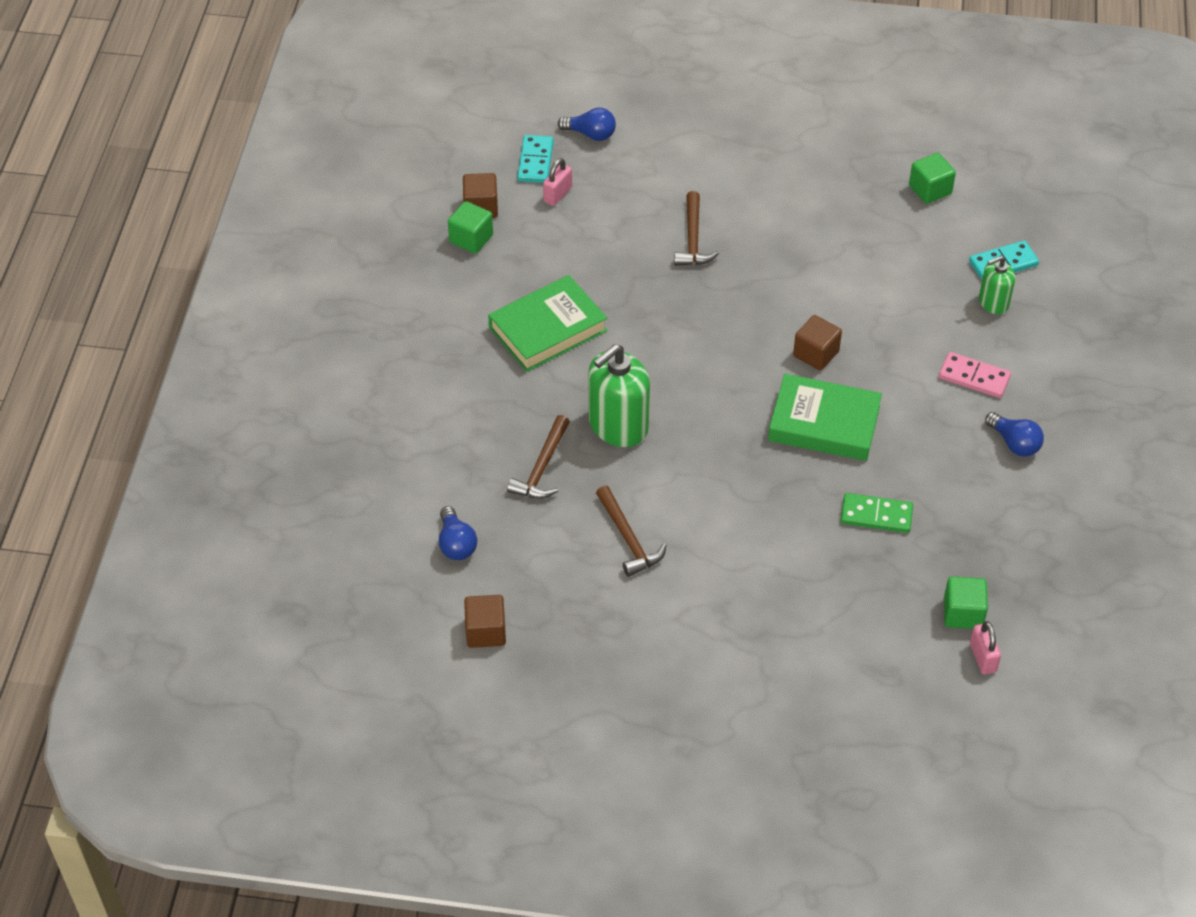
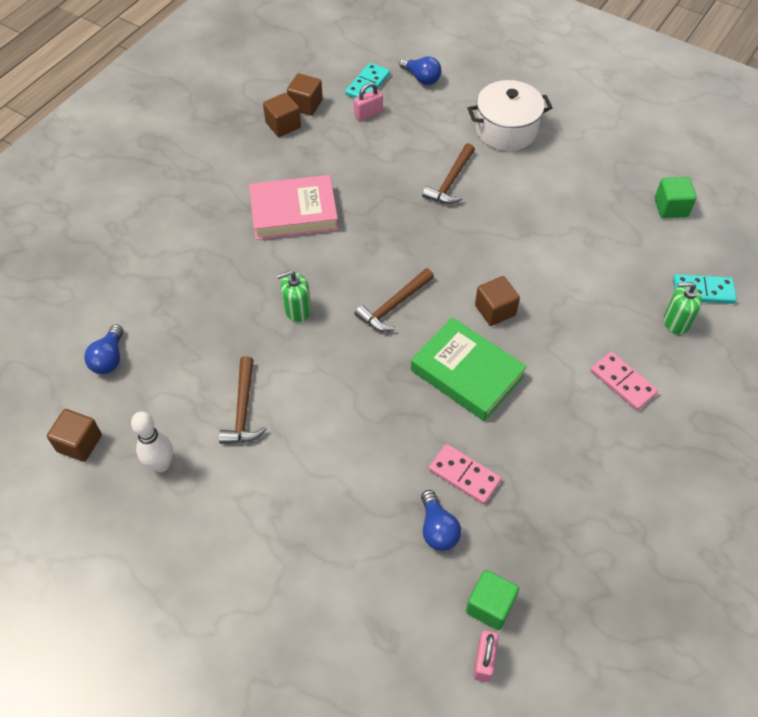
camera: 25 degrees right, 5 degrees up
(471, 239) = (283, 125): green cube -> brown cube
(542, 467) = (216, 321): brown hammer -> brown hammer (394, 305)
(548, 329) = (294, 212): green book -> pink book
(582, 618) = (161, 464): none -> white bowling pin
(618, 425) = (297, 309): green soap dispenser -> green soap dispenser, size x0.57
(718, 163) = (506, 130): none -> white pot
(876, 515) = (464, 475): green domino -> pink domino
(1014, 443) = (628, 458): blue light bulb -> blue light bulb (437, 529)

